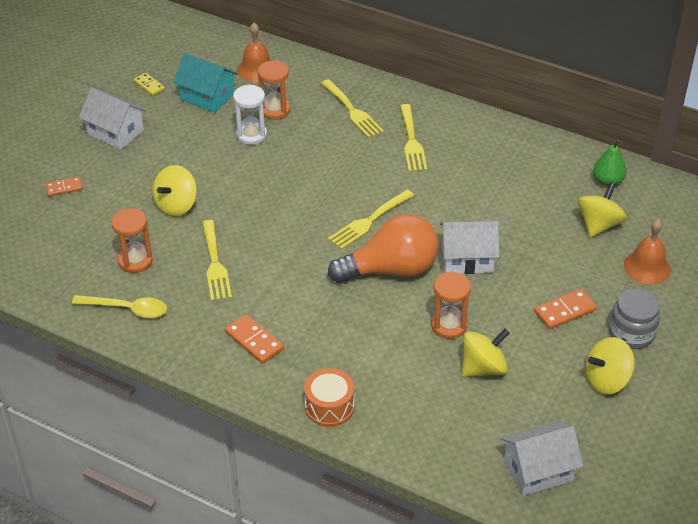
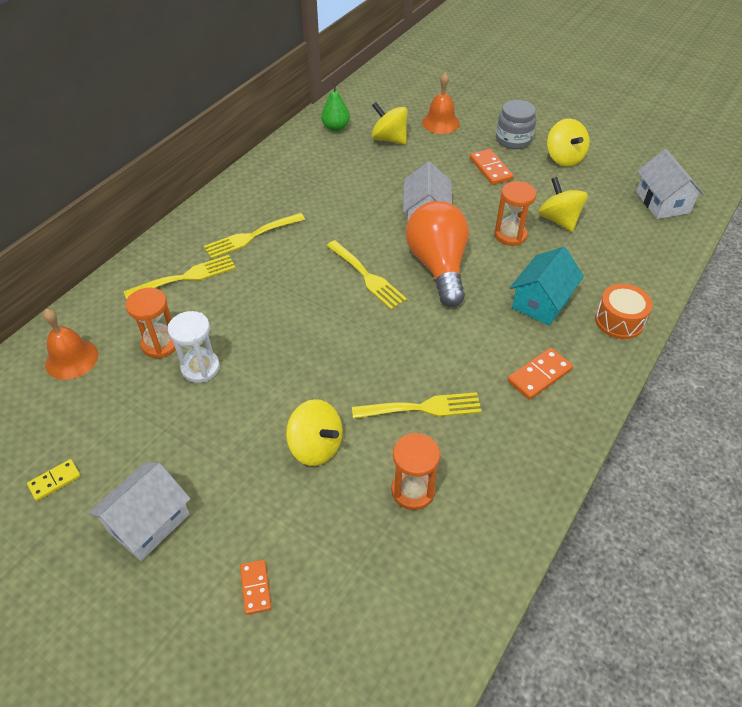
camera: 85 degrees left, 5 degrees up
(127, 309) = (497, 497): yellow spoon -> none
(207, 97) = (107, 412): turquoise house -> turquoise house (541, 302)
(412, 141) = (251, 237): yellow fork -> yellow fork turned 150 degrees clockwise

